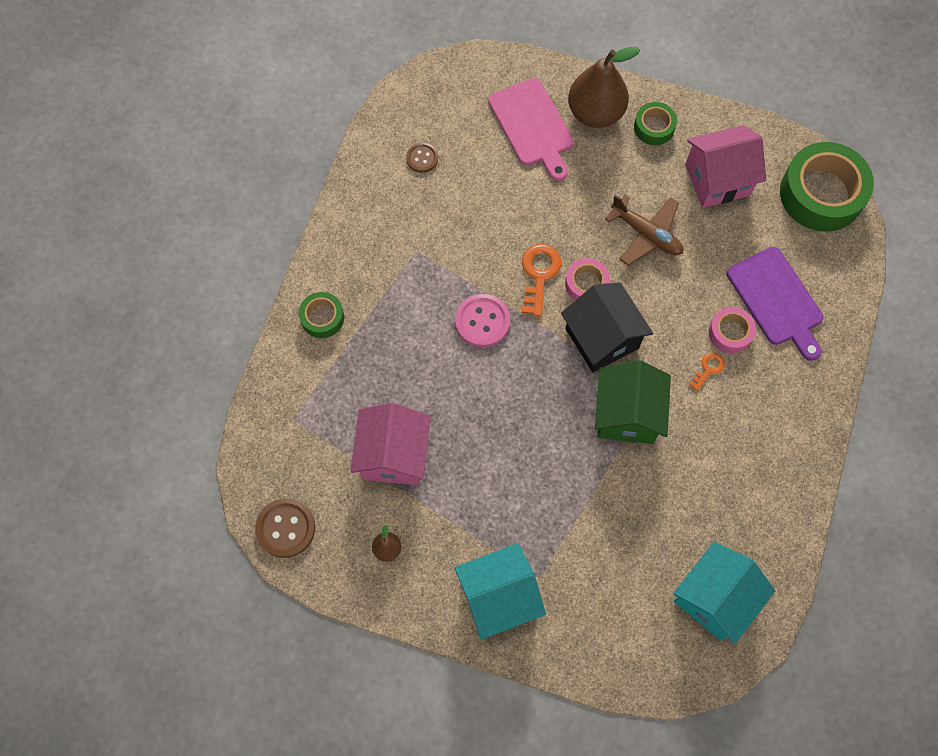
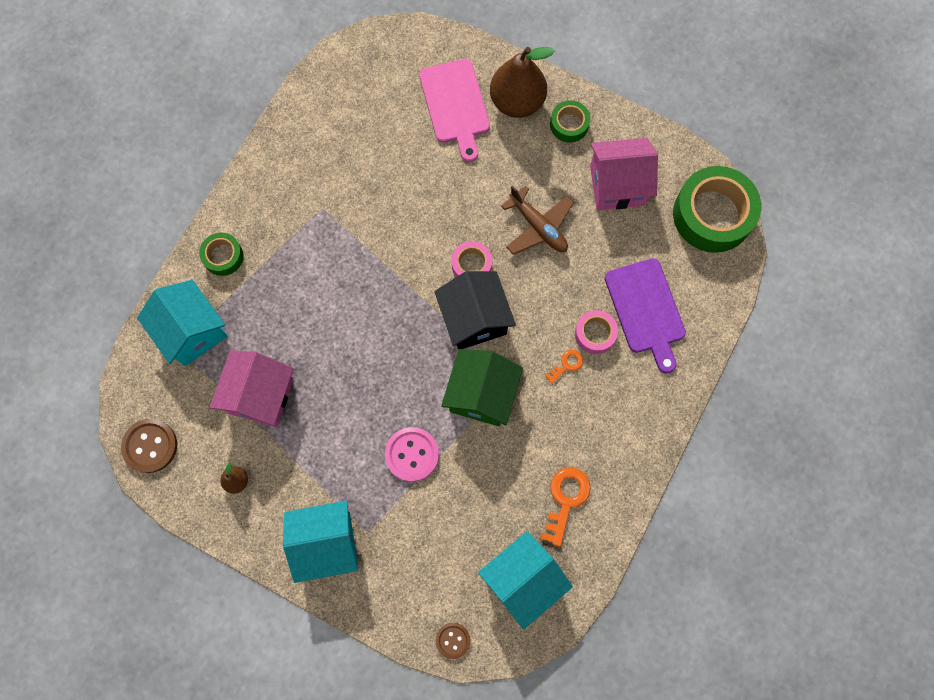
camera: 10 degrees right, 5 degrees up
(306, 401) = (192, 331): none -> turquoise house
(422, 158) = (346, 120): brown button -> brown button (453, 640)
(482, 321) = (368, 284): pink button -> pink button (412, 454)
(539, 274) = (430, 249): orange key -> orange key (565, 500)

